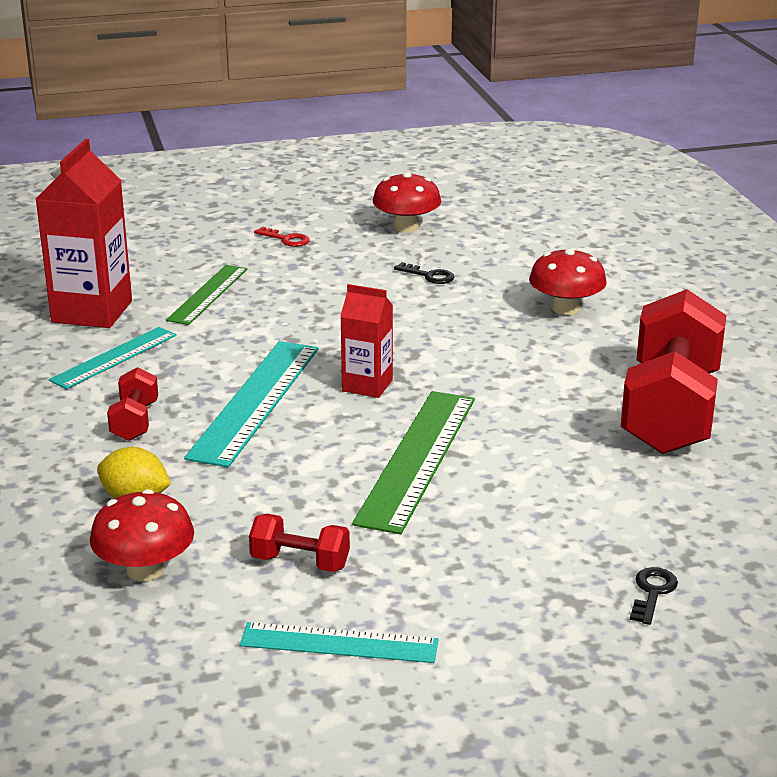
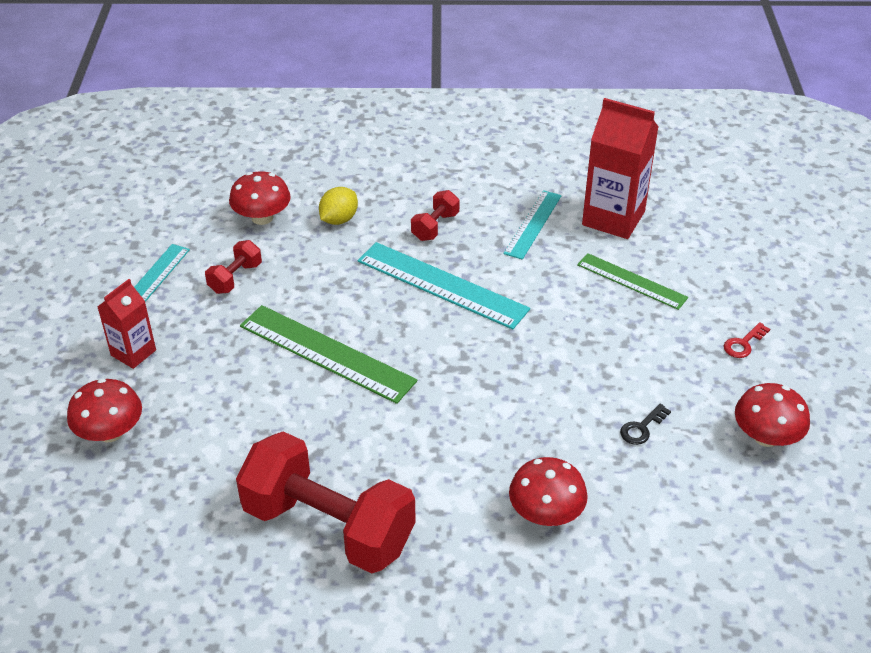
camera: 105 degrees right, 15 degrees up
(114, 357) = (533, 224): turquoise ruler -> turquoise ruler turned 60 degrees clockwise
(135, 422) = (435, 226): red dumbbell -> red dumbbell turned 75 degrees counterclockwise
(367, 385) = (444, 347): red carton -> red carton (133, 353)
(652, 592) = (110, 432): black key -> red mushroom

